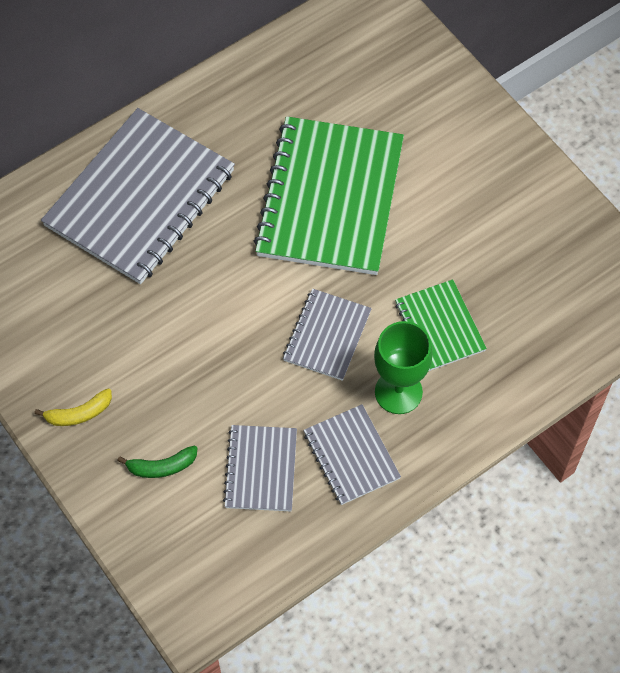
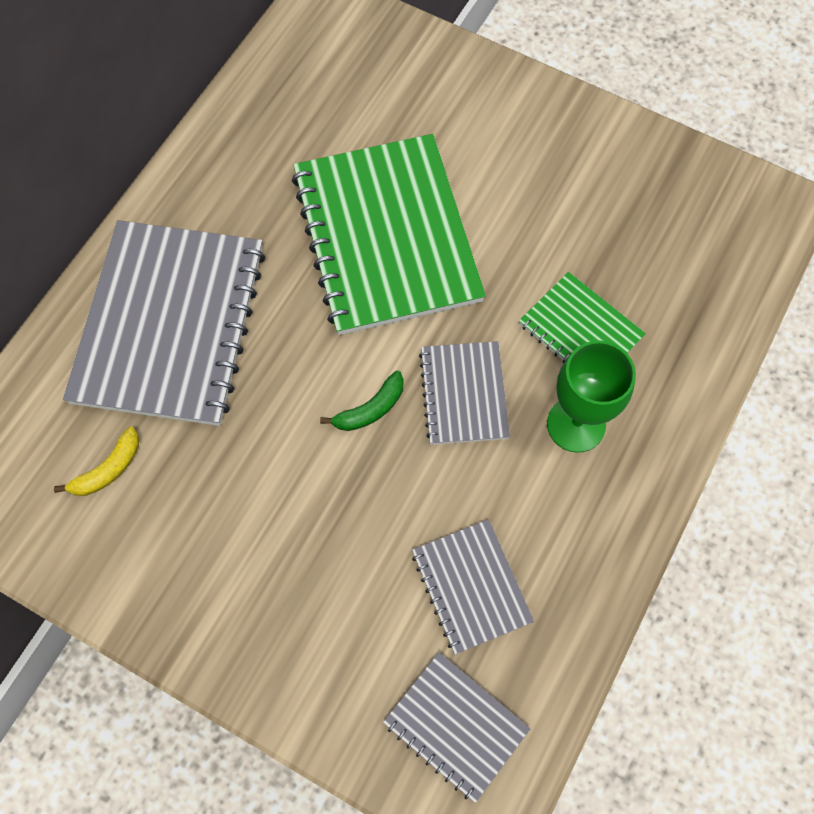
camera: 25 degrees left, 5 degrees up
(79, 413) = (222, 617): yellow banana -> yellow banana (108, 469)
(162, 466) = (354, 637): green banana -> green banana (370, 409)
(351, 456) = (564, 523): grey notebook -> grey notebook (456, 726)

